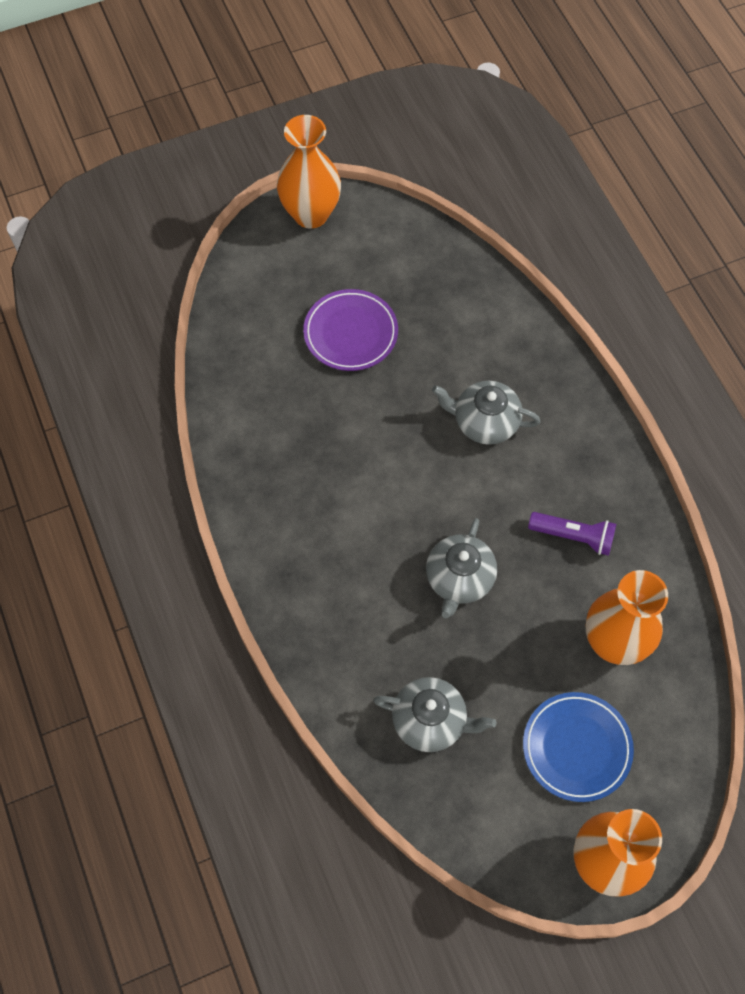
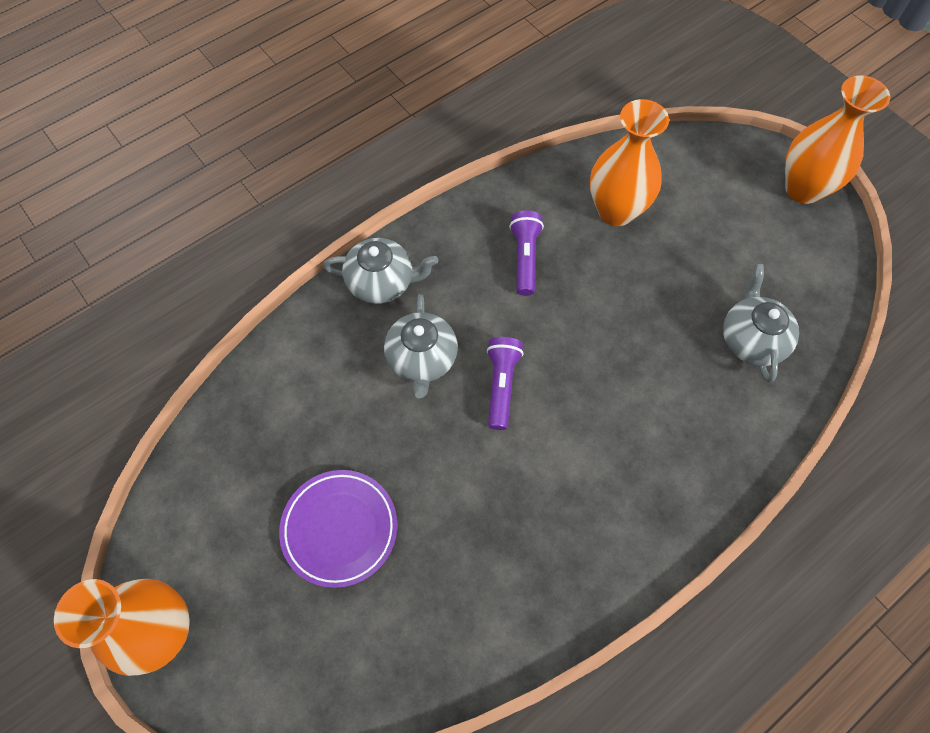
camera: 105 degrees left, 0 degrees up
(441, 480) = (501, 385): none -> purple flashlight
(459, 579) = (603, 345): grey teapot -> grey teapot (382, 282)
(576, 748) = (721, 222): blue plate -> none

